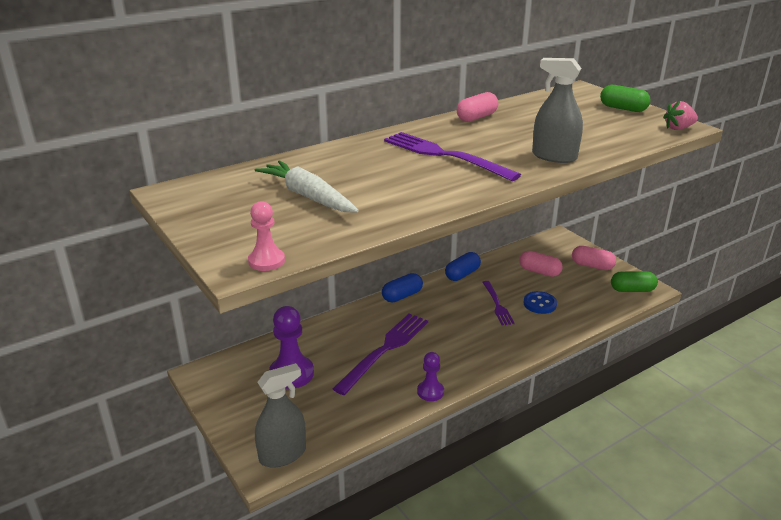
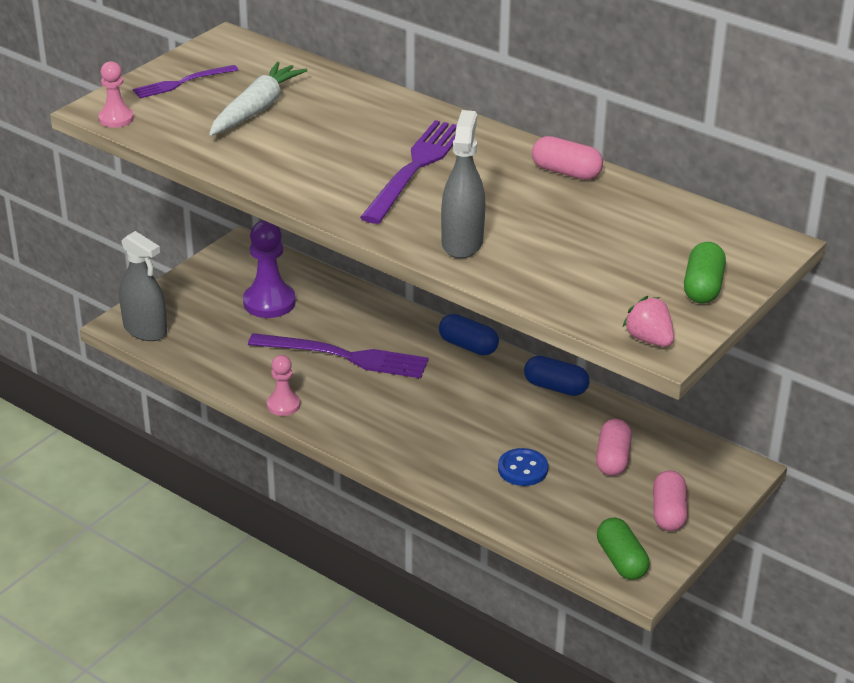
camera: 70 degrees right, 5 degrees up
(430, 392) = (283, 405): purple pawn -> pink pawn
(497, 305) = (496, 430): purple fork -> purple fork (182, 83)

